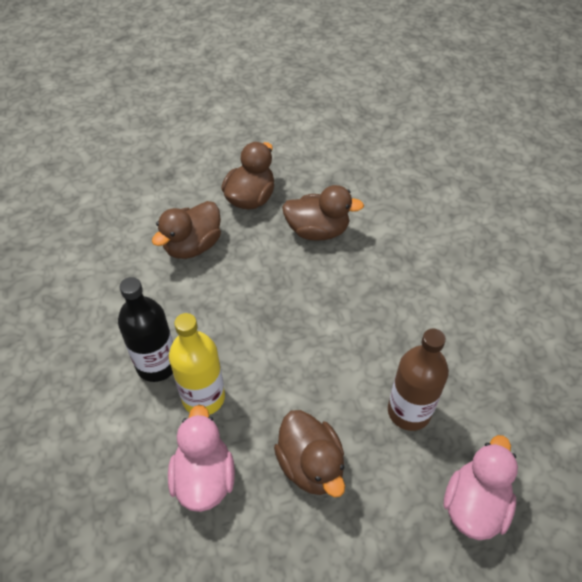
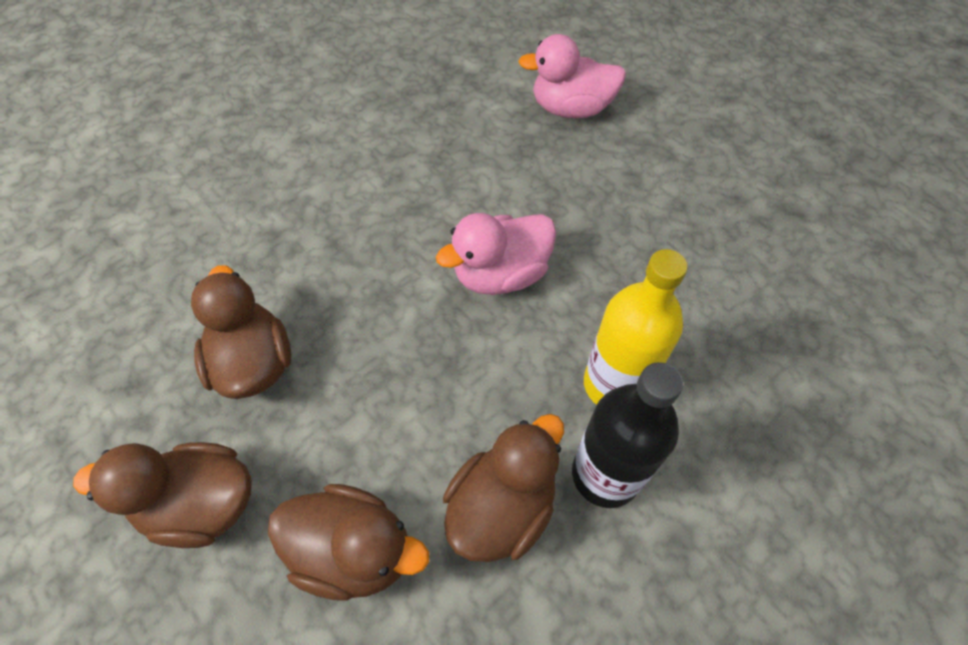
camera: 115 degrees left, 5 degrees up
(204, 477) = (707, 333): pink duck -> pink duck (500, 274)
(311, 465) = (620, 239): brown duck -> brown duck (502, 507)
(409, 411) = (504, 177): brown bottle -> none

